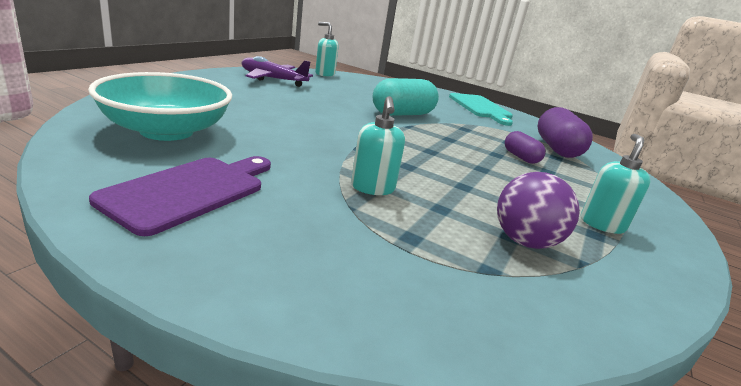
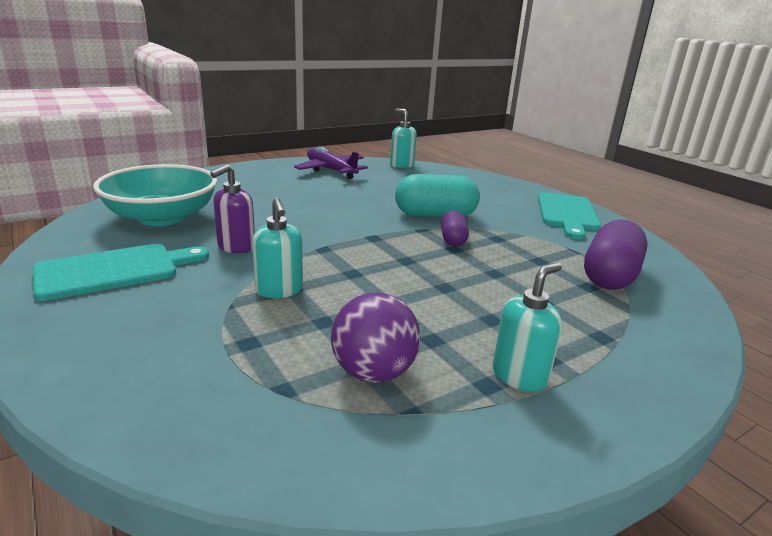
camera: 30 degrees right, 0 degrees up
(190, 191) = (114, 270): purple cutting board -> turquoise cutting board
(282, 154) = (236, 247): none -> purple soap dispenser
(372, 188) = (279, 290): turquoise soap dispenser -> turquoise soap dispenser turned 45 degrees counterclockwise
(520, 157) = (528, 280): purple capsule -> purple capsule (453, 240)

